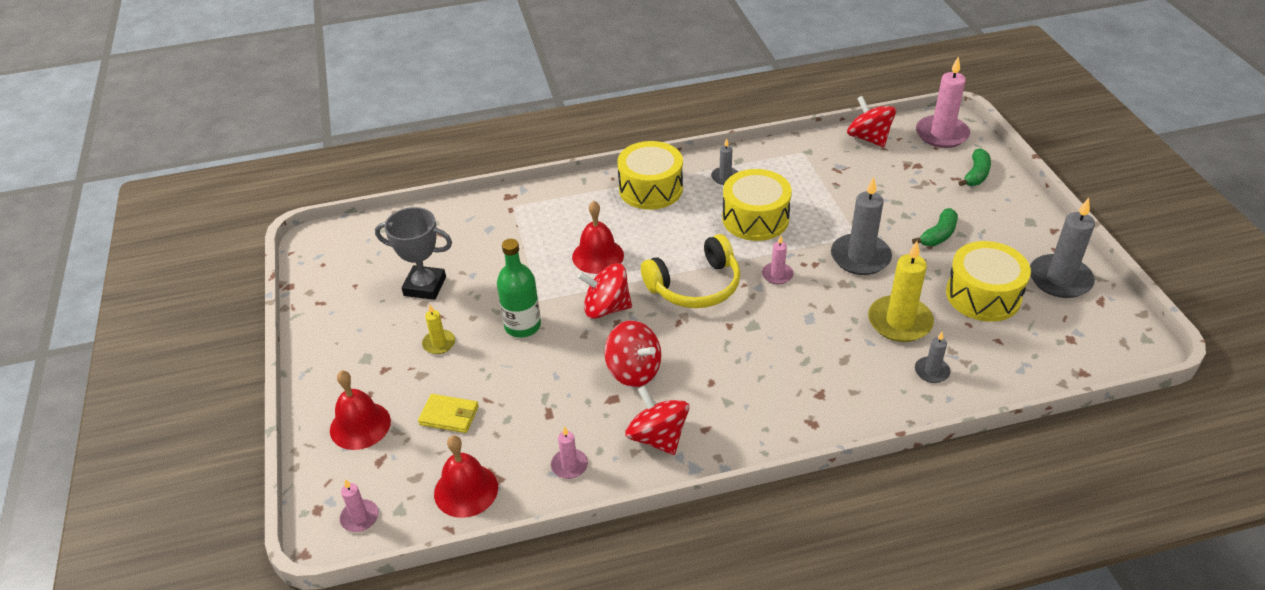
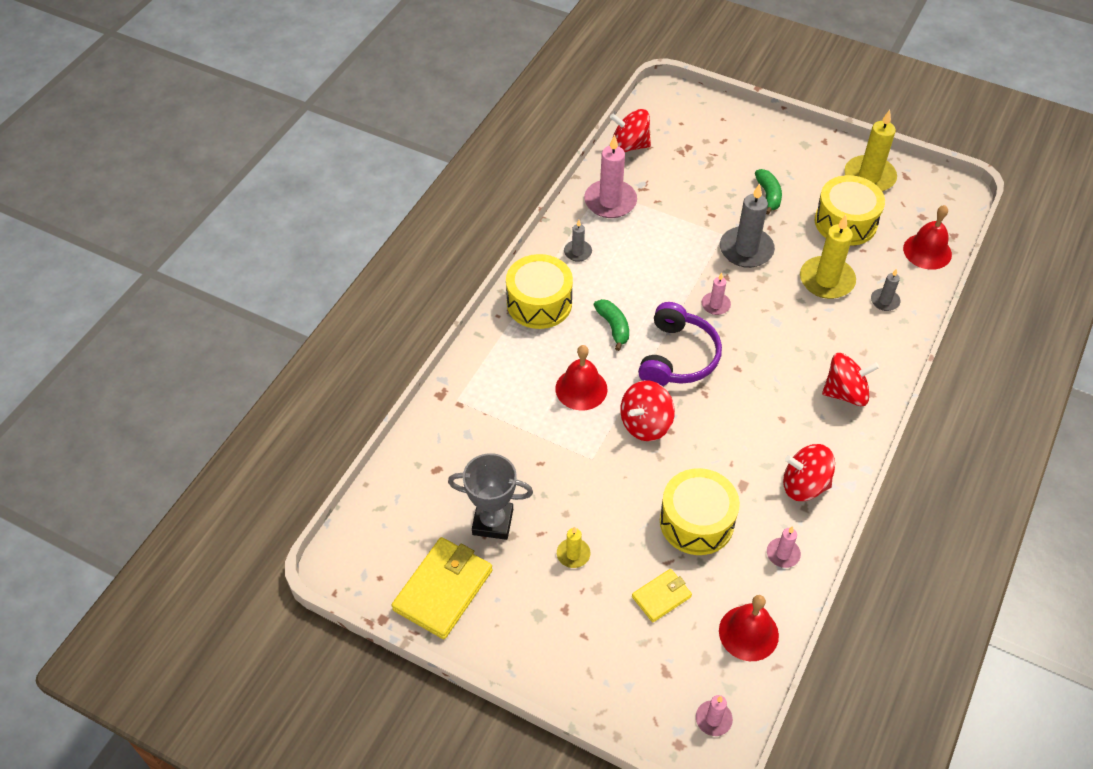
camera: 50 degrees left, 10 degrees up
(341, 298) = (443, 590): none -> yellow wallet
(360, 425) = (614, 663): red bell -> red bell (927, 251)
(425, 286) = (492, 522): grey trophy -> grey trophy turned 45 degrees clockwise
(522, 326) = (610, 488): green bottle -> none
(634, 371) = (727, 453): red spinning top -> red spinning top (845, 393)
(695, 286) = (678, 357): yellow headphones -> purple headphones
(755, 218) = (644, 271): yellow drum -> yellow drum (696, 522)
(941, 134) = (671, 109): pink candle -> pink candle (610, 201)
(976, 174) = (731, 128): green banana -> green banana (613, 327)
(1060, 279) = (869, 177): grey candle -> yellow candle

